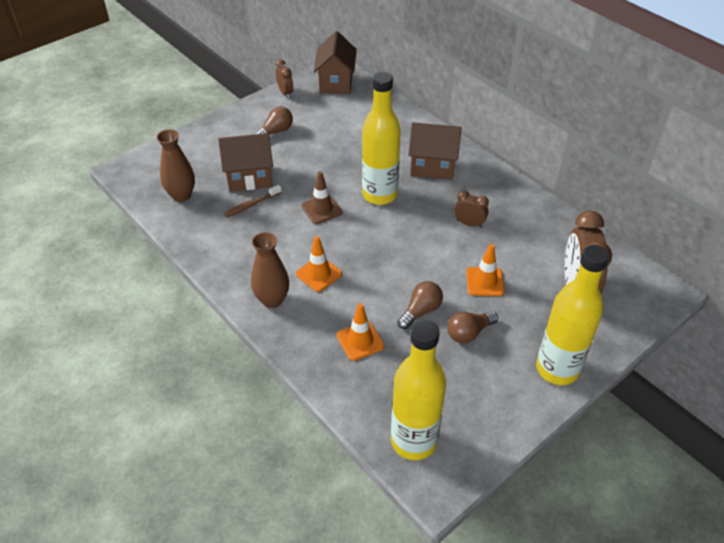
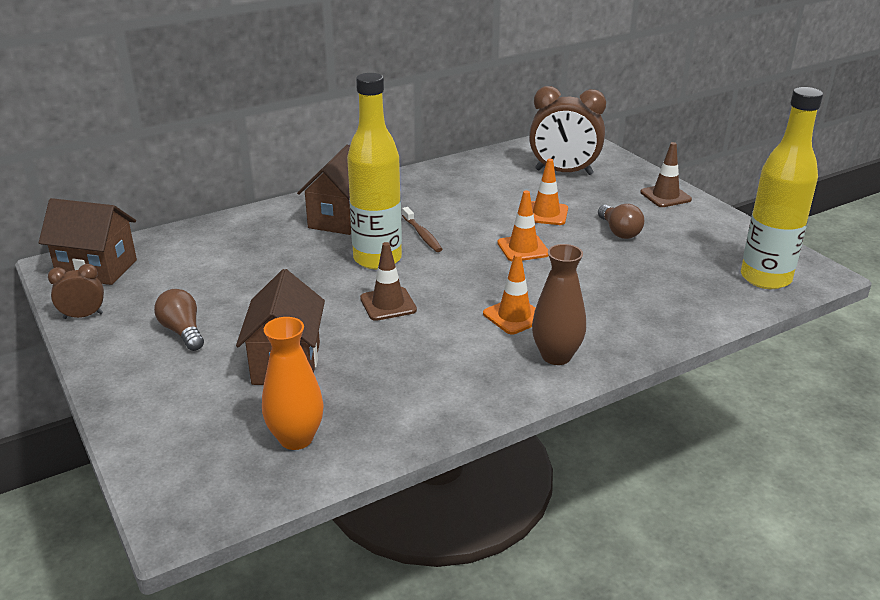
camera: 80 degrees left, 15 degrees down
(181, 195) = (296, 438): brown vase -> orange vase
(251, 205) = (353, 364): brown toothbrush -> brown toothbrush (422, 235)
(360, 341) = (630, 296): orange traffic cone -> orange traffic cone (523, 248)
(420, 311) = (586, 254): brown light bulb -> none
(469, 224) = (452, 210): brown clock -> none
(557, 369) = (665, 196): yellow bottle -> brown traffic cone

